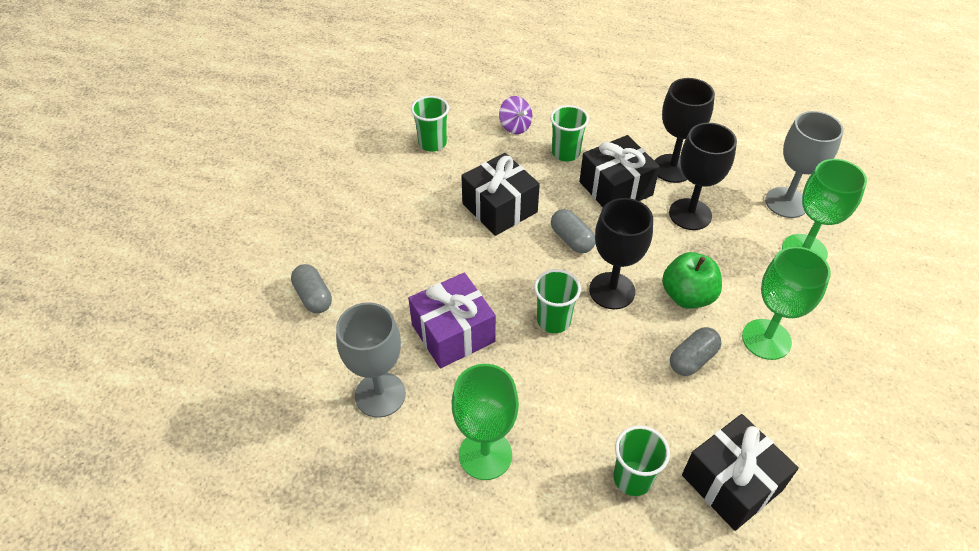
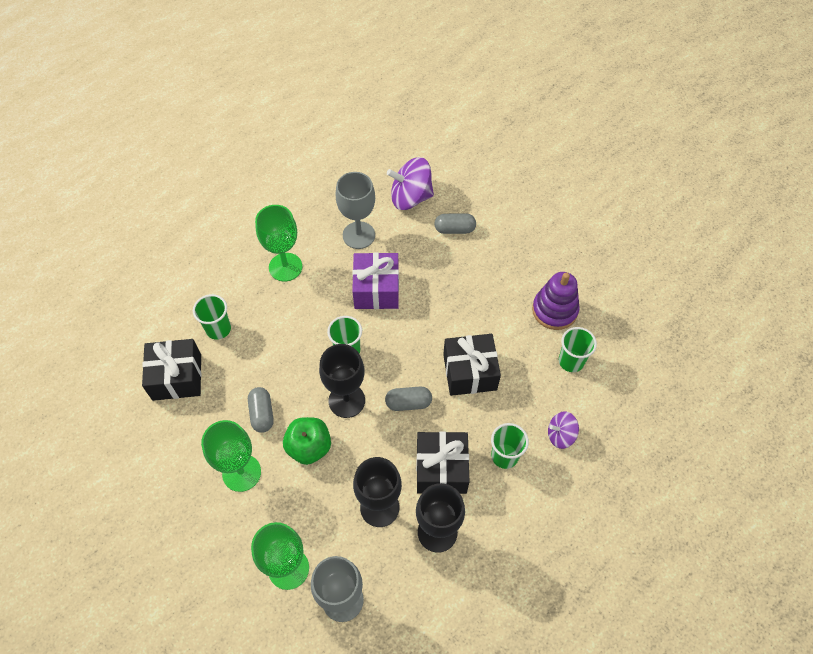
camera: 120 degrees right, 10 degrees up
(282, 366) = (410, 197): none -> purple spinning top
(379, 173) = (554, 310): none -> purple stacking toy

